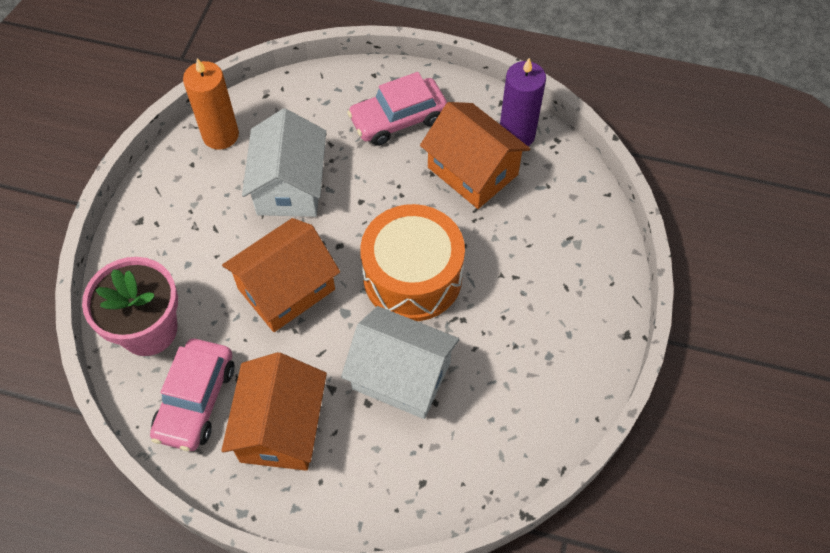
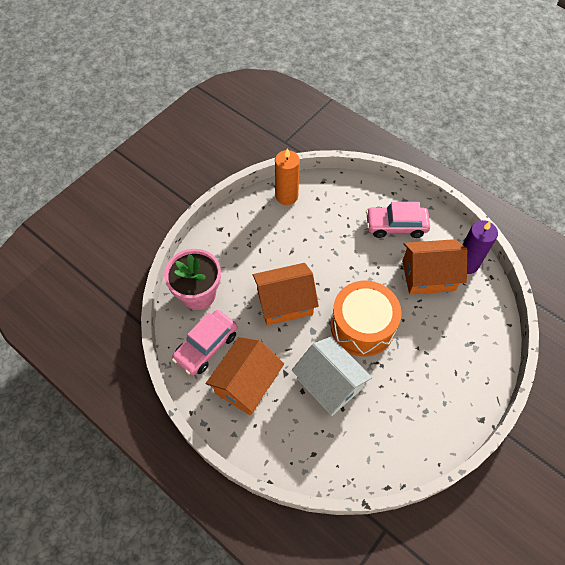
camera: 25 degrees right, 0 degrees up
(289, 186) = (313, 242): white house -> none
(472, 171) = (428, 275): orange house -> orange house turned 75 degrees counterclockwise

